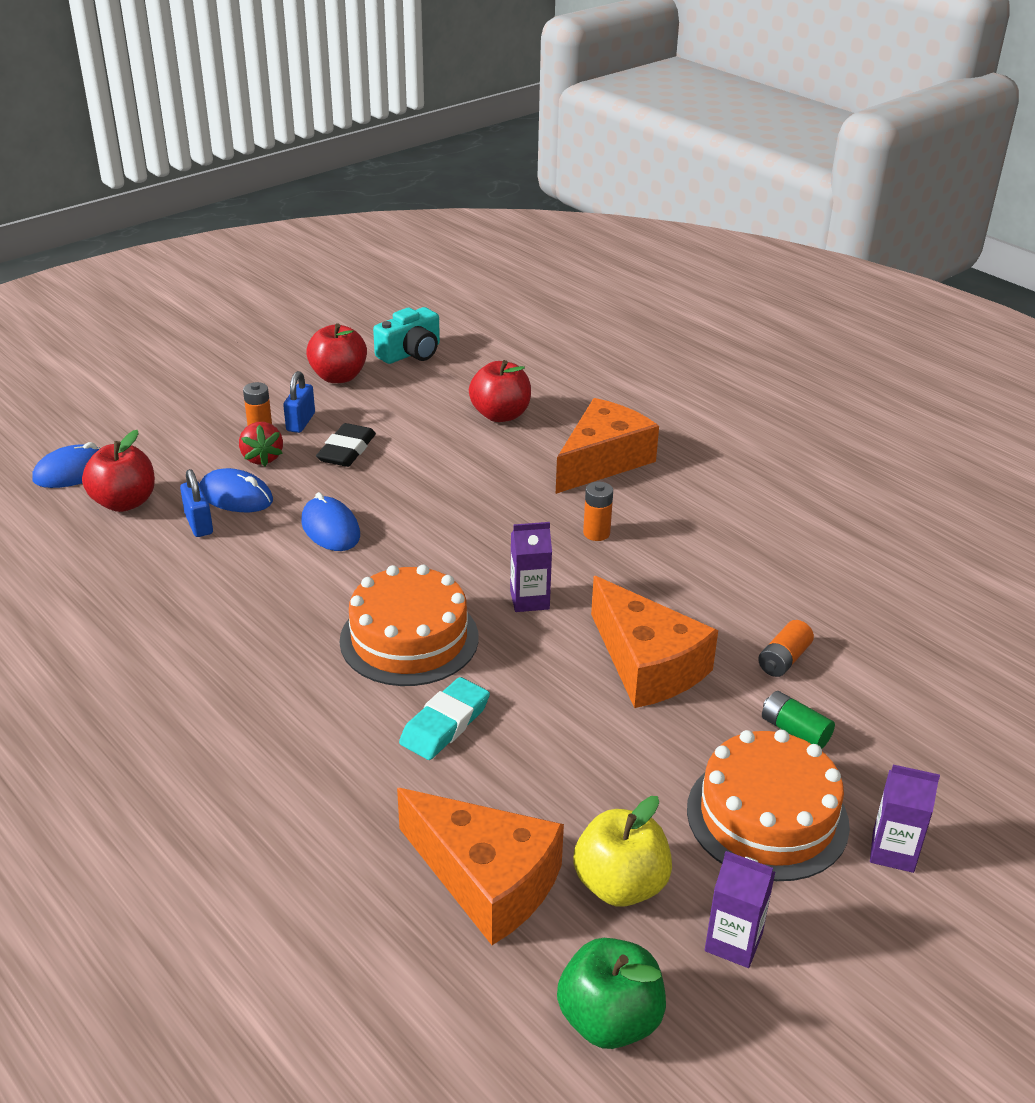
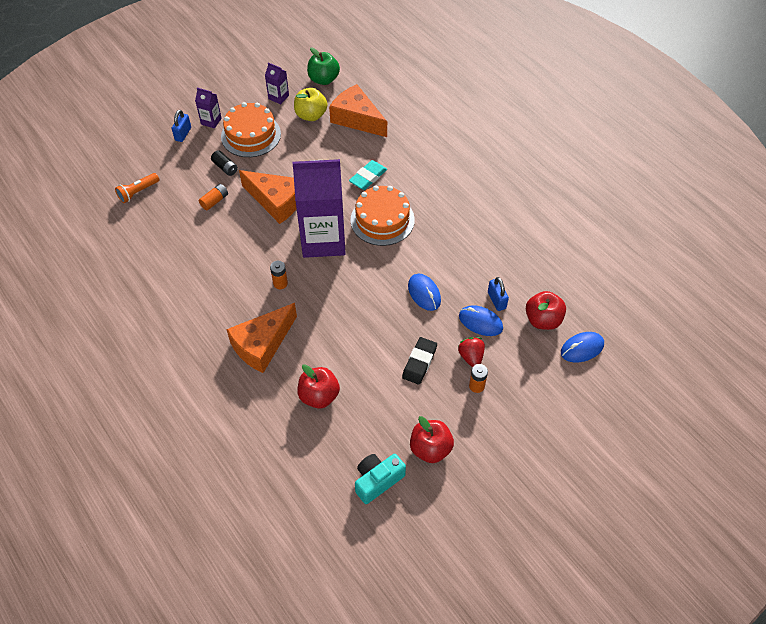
camera: 175 degrees left, 20 degrees up
(301, 422) = (451, 393): blue padlock -> blue padlock (183, 134)
(529, 600) = (323, 240): purple carton -> purple carton, size x2.46
(647, 664) = (276, 201): orange cheese -> orange cheese turned 150 degrees clockwise
(794, 731) = (225, 167): green battery -> black battery
(962, 670) = (138, 192): none -> orange flashlight

